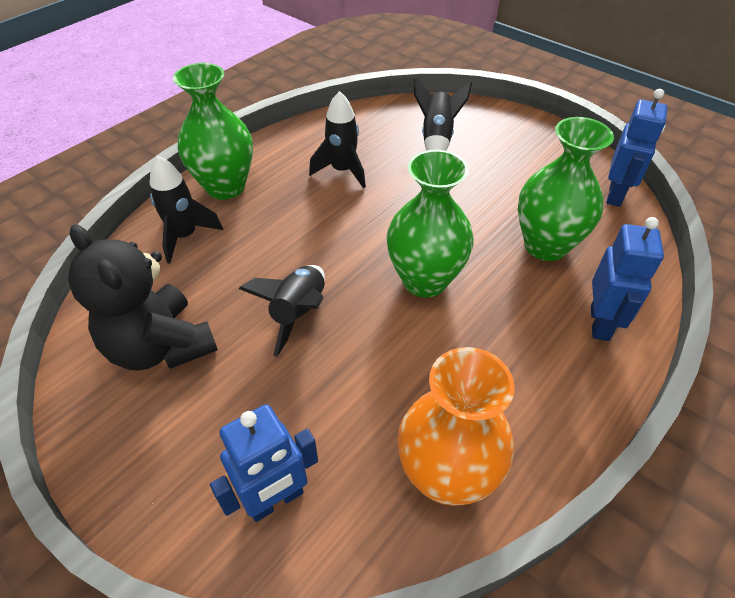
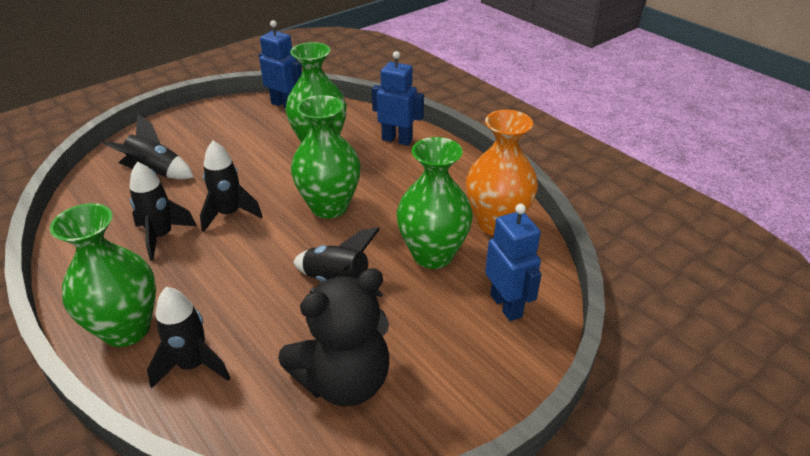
camera: 80 degrees left, 10 degrees down
(360, 400) = (433, 255): none -> green vase
(387, 205) = (229, 214): none -> black rocket

